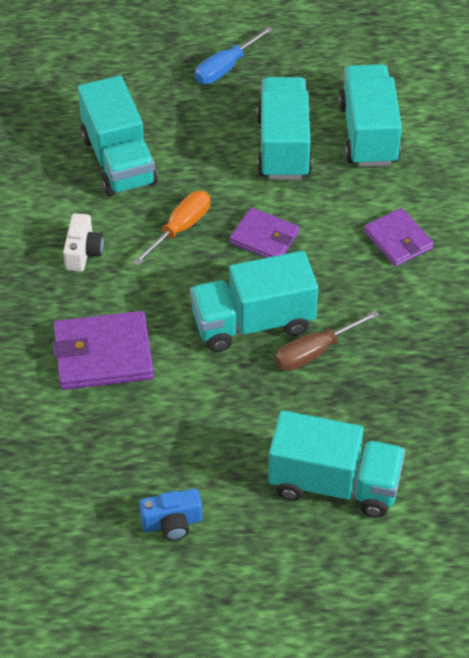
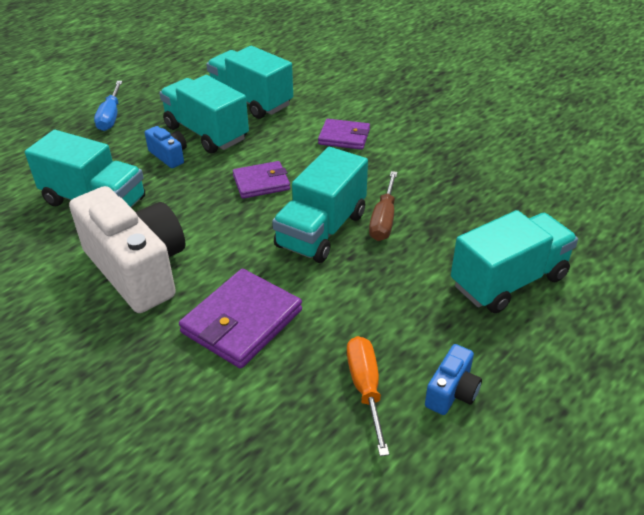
camera: 45 degrees left, 10 degrees down
(83, 252) = (137, 269): white camera -> white camera, size x2.28
(180, 229) = (195, 212): orange screwdriver -> orange screwdriver (366, 389)
(224, 151) = (169, 156): none -> blue camera

